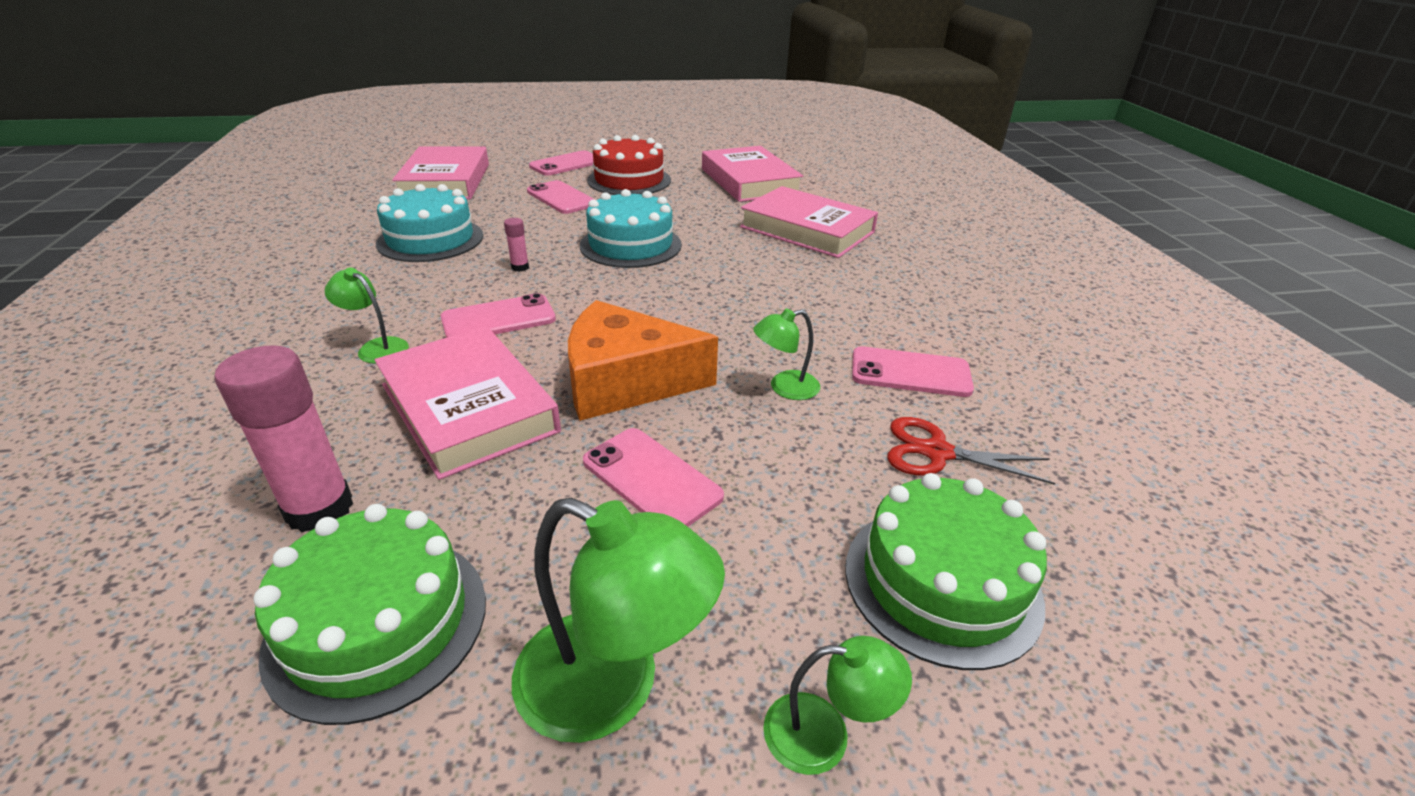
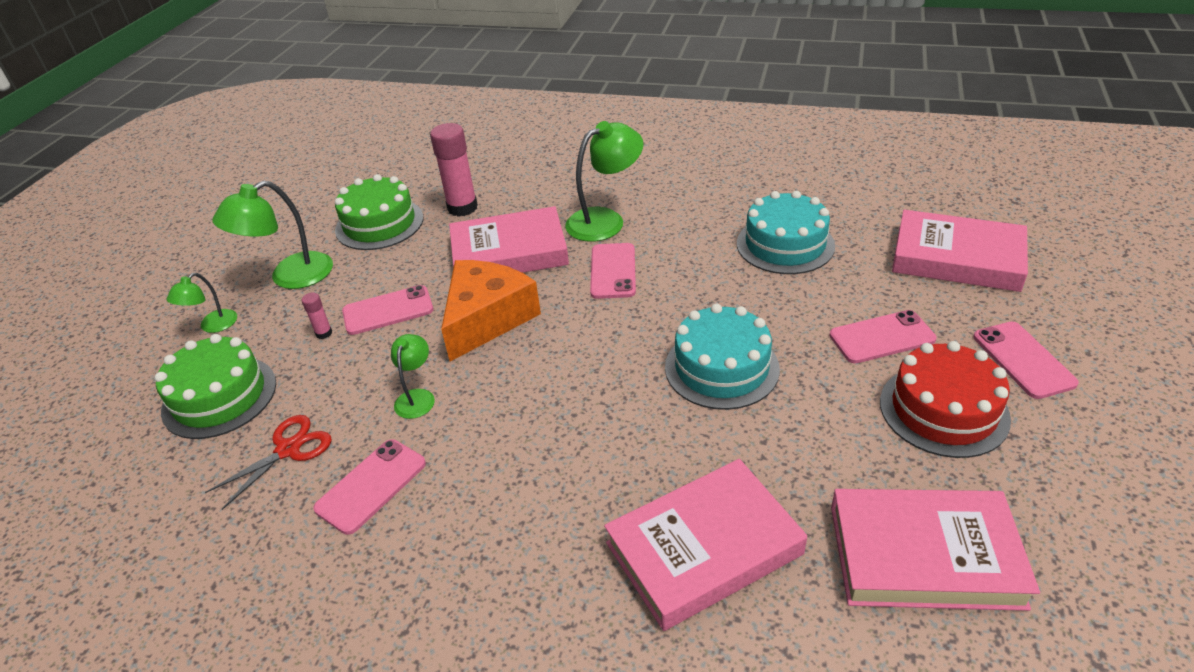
camera: 120 degrees right, 5 degrees up
(376, 347) = (605, 220): green lamp -> green lamp, size x1.80
(520, 267) = (700, 289): pink glue stick -> pink glue stick (324, 333)

